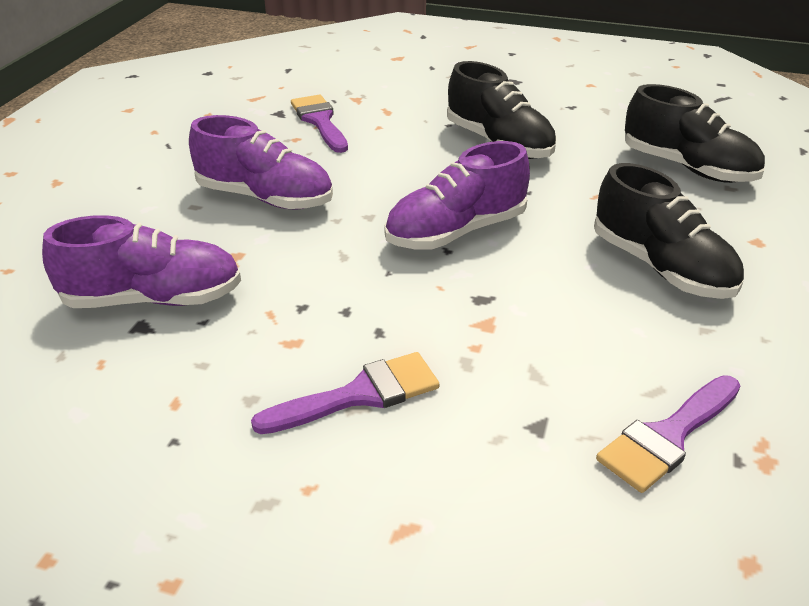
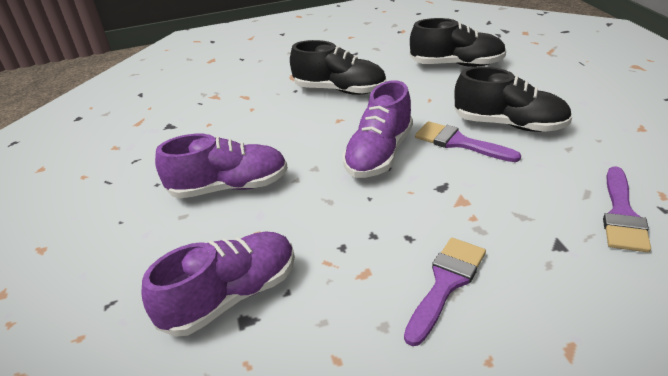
camera: 30 degrees left, 0 degrees up
(319, 121) = (206, 120): purple brush -> purple brush (459, 142)

